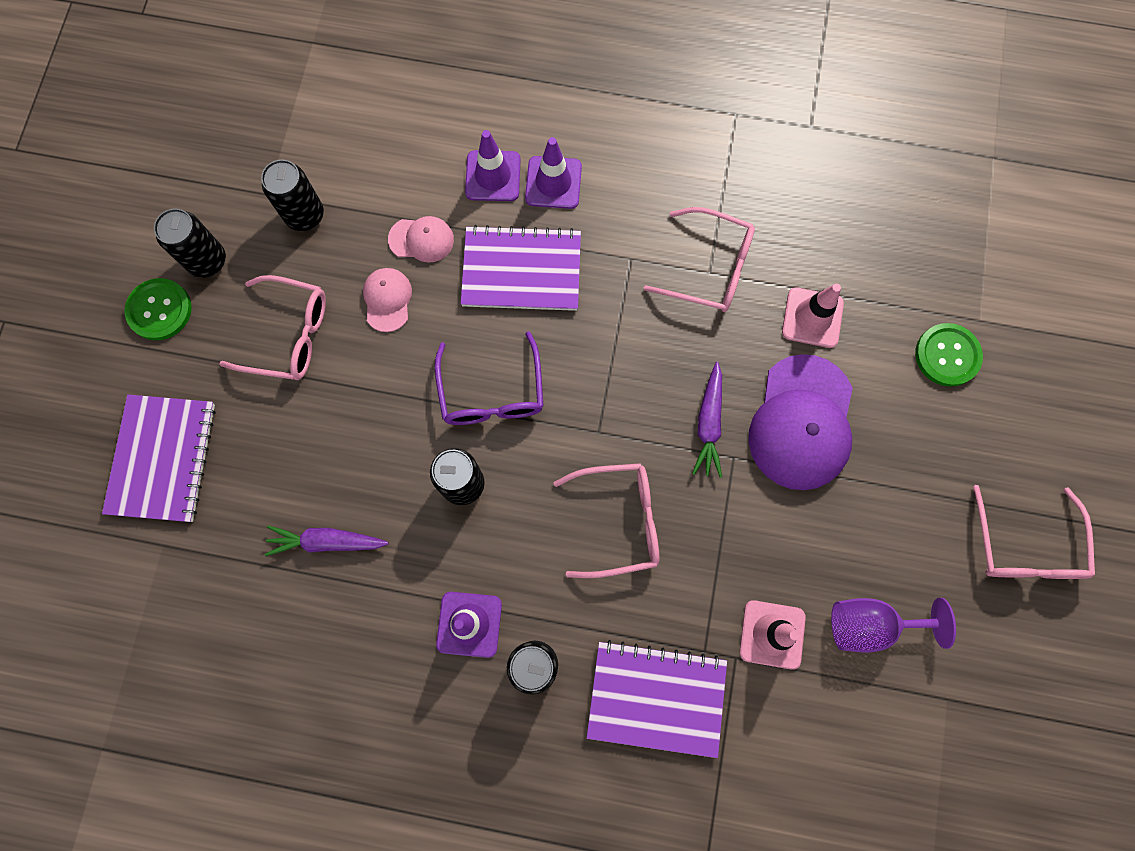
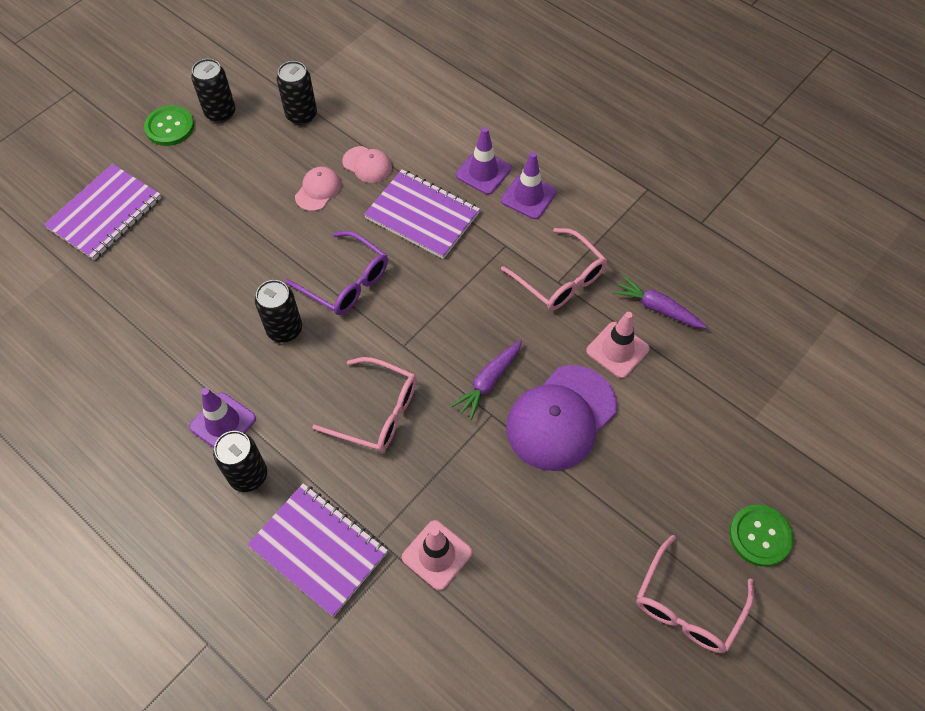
camera: 30 degrees right, 15 degrees down
(289, 335) = (239, 180): pink glasses -> none
(326, 541) = (168, 318): purple carrot -> purple carrot (657, 308)
(492, 393) = (346, 282): purple glasses -> purple glasses turned 75 degrees counterclockwise
(493, 176) = (444, 149): purple traffic cone -> purple traffic cone (528, 196)
(870, 624) = (519, 592): purple goblet -> none
(947, 355) = (710, 430): green button -> green button (760, 536)

